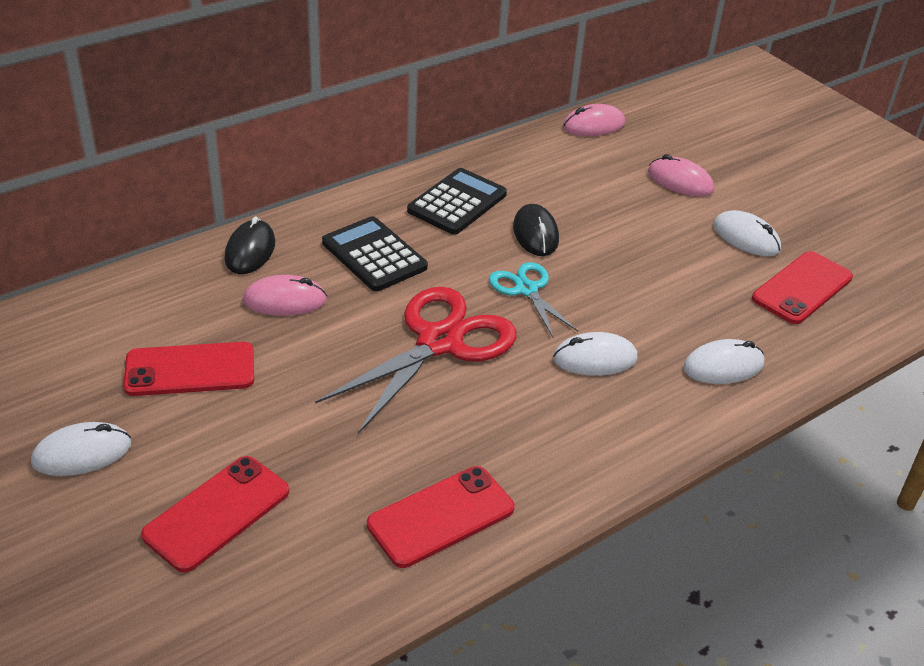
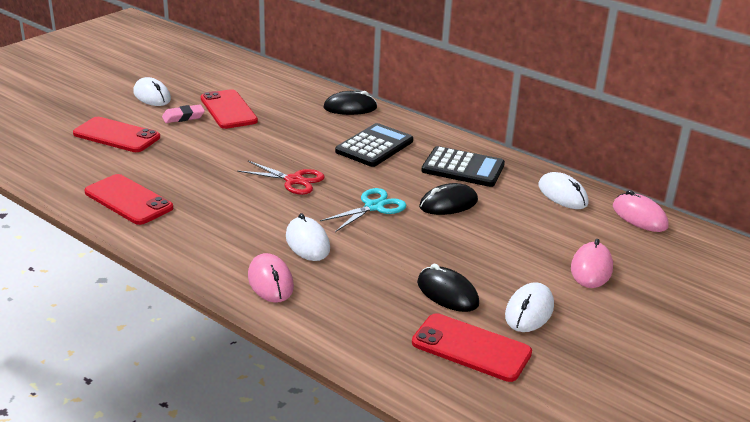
camera: 75 degrees right, 10 degrees down
(188, 424) = (183, 117): none -> pink eraser
(285, 300) = (307, 125): pink mouse -> pink mouse (270, 281)
(439, 342) = (293, 180): red scissors -> red scissors, size x0.55
(711, 279) = (447, 293): none -> black mouse
(723, 366) = (329, 304): white mouse -> white mouse (562, 195)

